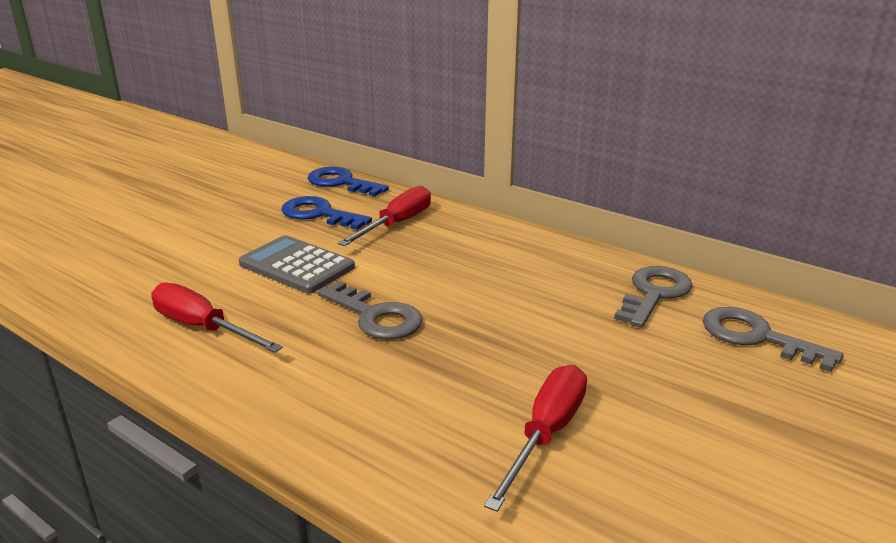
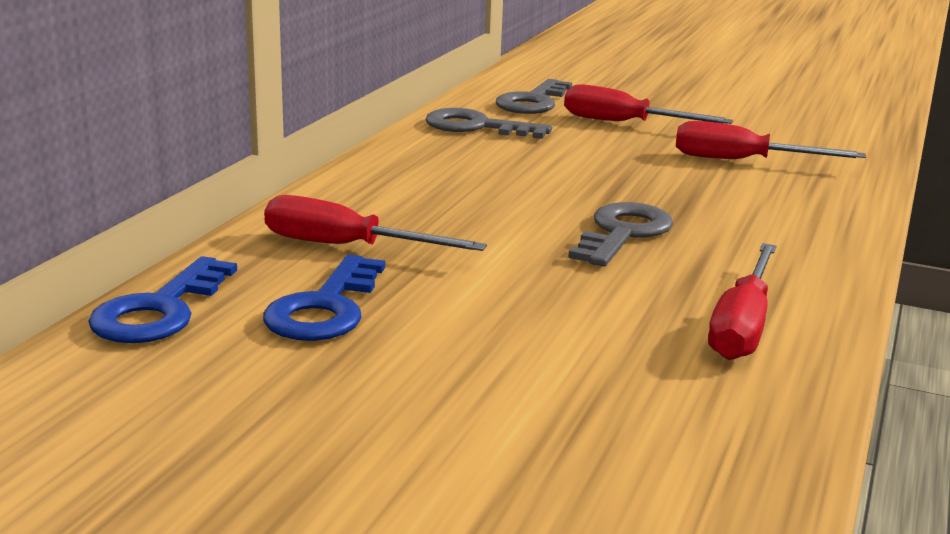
camera: 105 degrees left, 5 degrees down
(297, 265) = (527, 296): grey calculator -> none
(686, 382) = (624, 123): none -> red screwdriver

